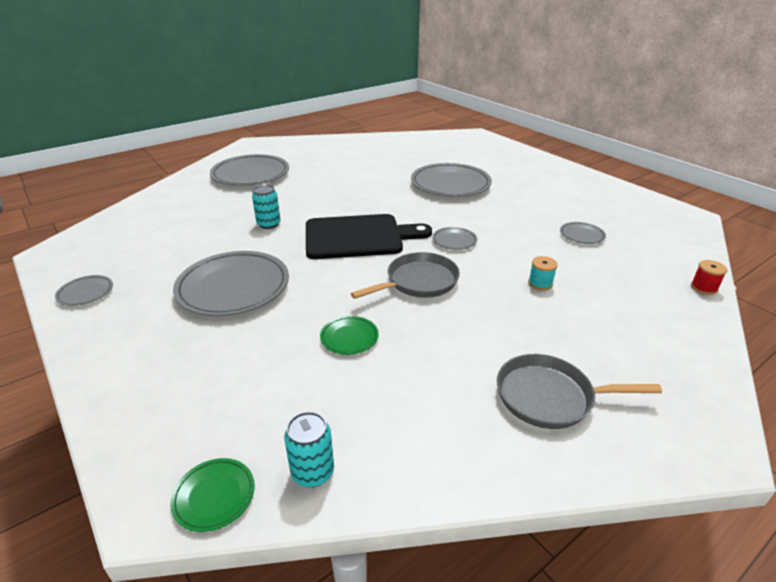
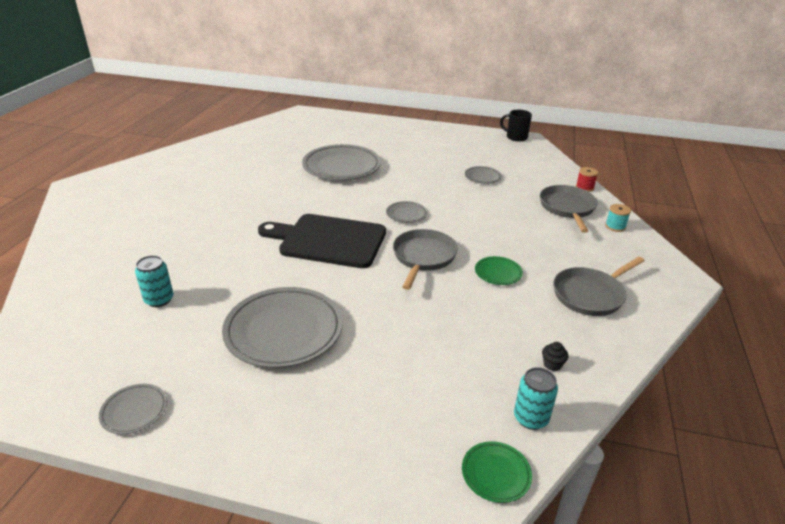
camera: 40 degrees left, 0 degrees up
(250, 175) = (131, 220): grey plate -> none
(269, 224) = (229, 262): turquoise can -> turquoise can (159, 300)
(349, 338) = (432, 321): green plate -> green plate (498, 273)
(358, 237) = (328, 240): black cutting board -> black cutting board turned 120 degrees counterclockwise
(405, 438) = (552, 364): none -> black cupcake
(540, 283) = (500, 223): turquoise spool -> turquoise spool (615, 226)
(647, 300) = (567, 208): none -> grey pan
(679, 210) = (516, 137): none -> black mug

